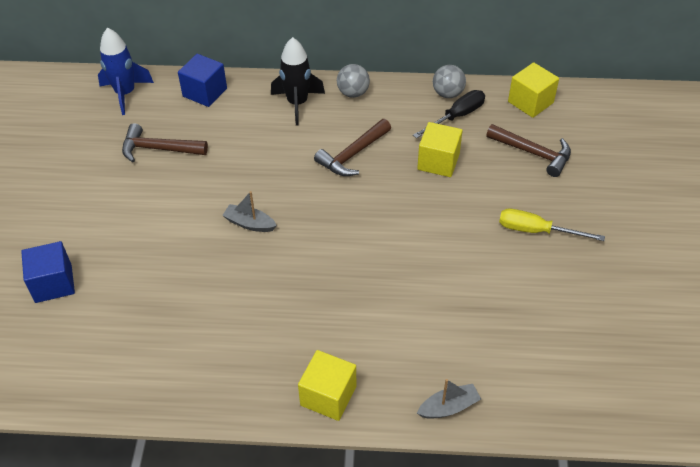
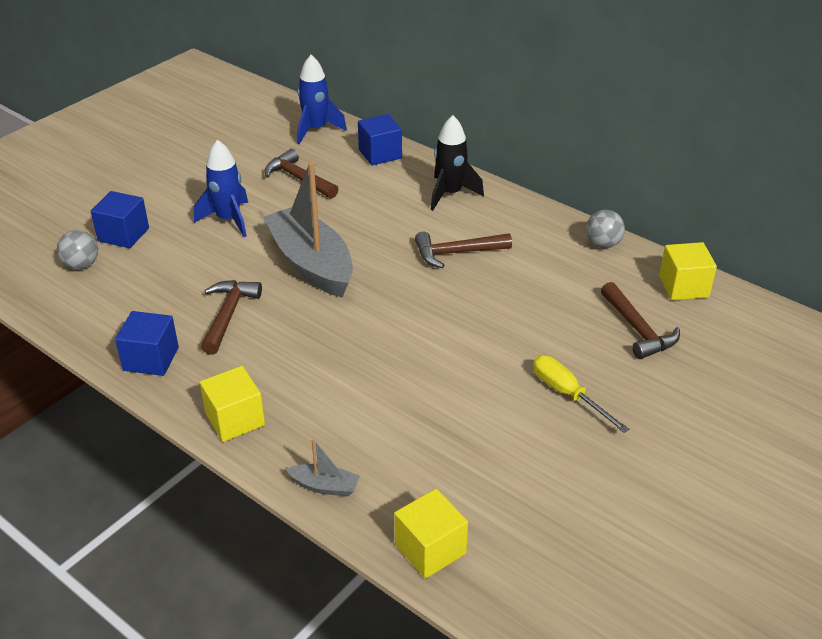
camera: 35 degrees right, 10 degrees down
(136, 219) = (228, 220): none -> blue rocket
(205, 385) = (151, 359): none -> blue cube
(228, 308) = (228, 315): none -> brown hammer
(249, 223) = (311, 263): grey boat -> grey boat, size x2.38
(353, 93) = (510, 206): grey ball -> grey ball (81, 265)
(438, 162) = (531, 293): yellow cube -> yellow cube (430, 549)
(456, 116) = (591, 266): black screwdriver -> none

